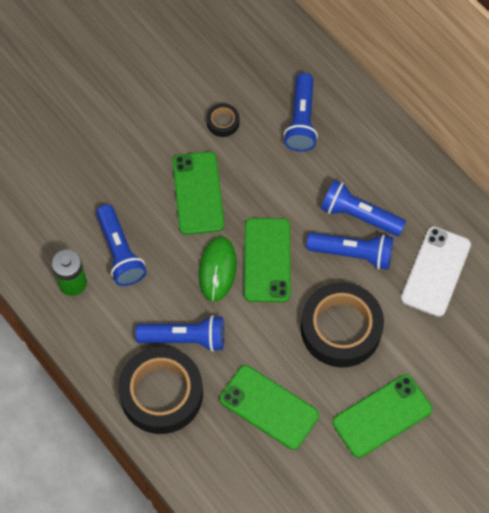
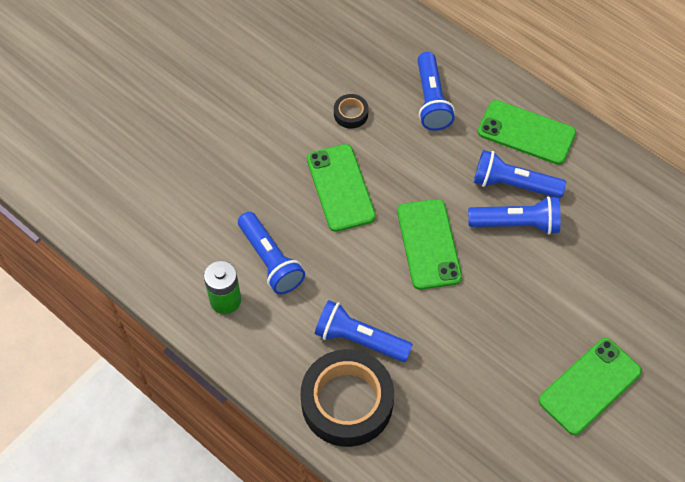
camera: 10 degrees left, 5 degrees down
(185, 338) = (359, 339): blue flashlight -> blue flashlight turned 150 degrees counterclockwise
(217, 269) = (378, 262): green mouse -> none
(269, 407) = (466, 397): green phone -> green phone (526, 133)
(341, 329) = (523, 302): black tape -> none
(435, 271) = (606, 228): white phone -> none

